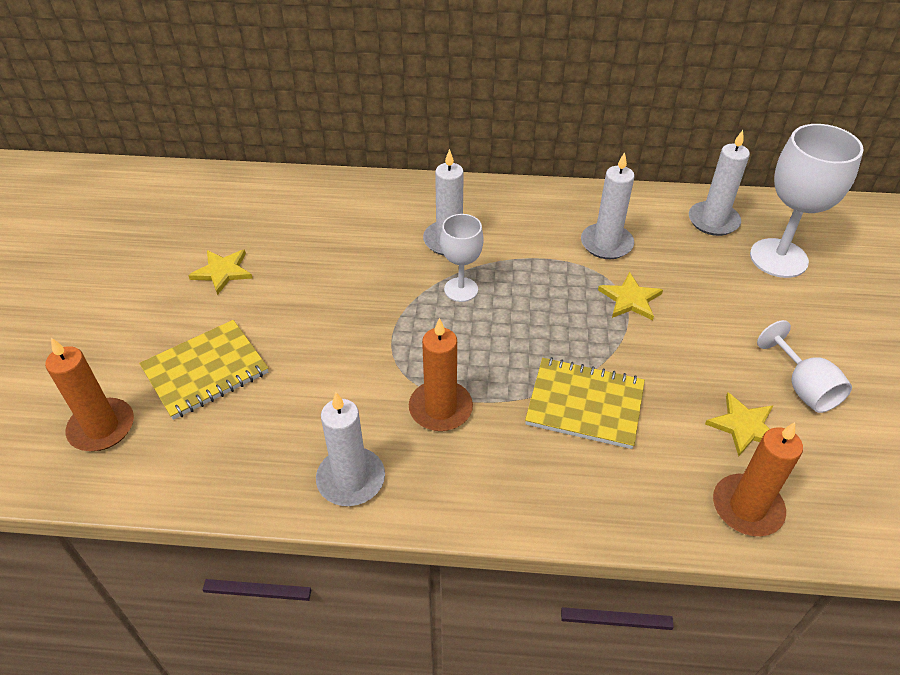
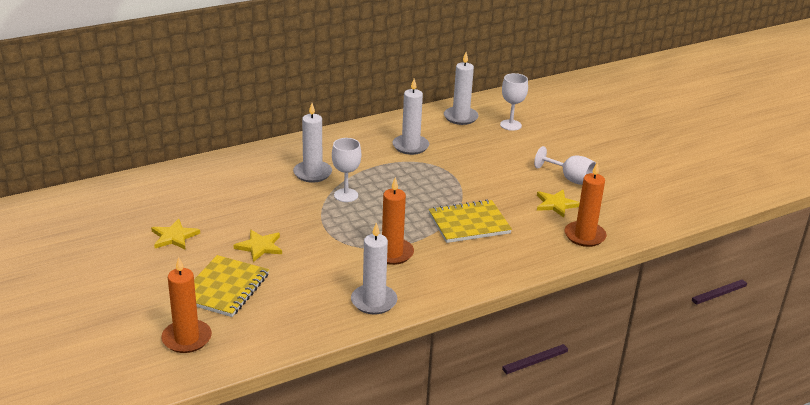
camera: 35 degrees left, 15 degrees down
(630, 299) = (449, 169): yellow star -> yellow star (260, 247)
(778, 258) = (510, 125): white goblet -> white goblet, size x0.58

